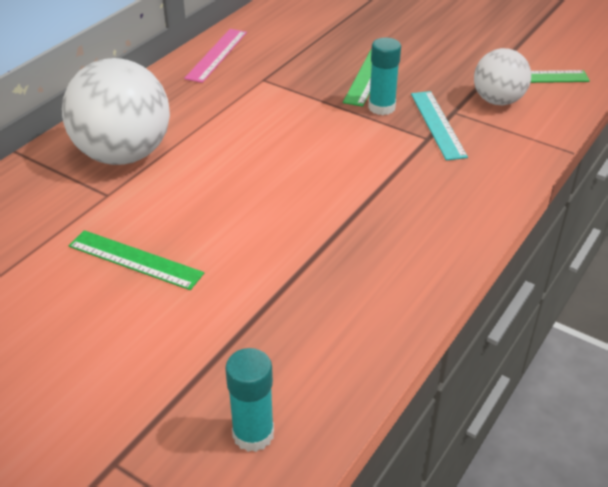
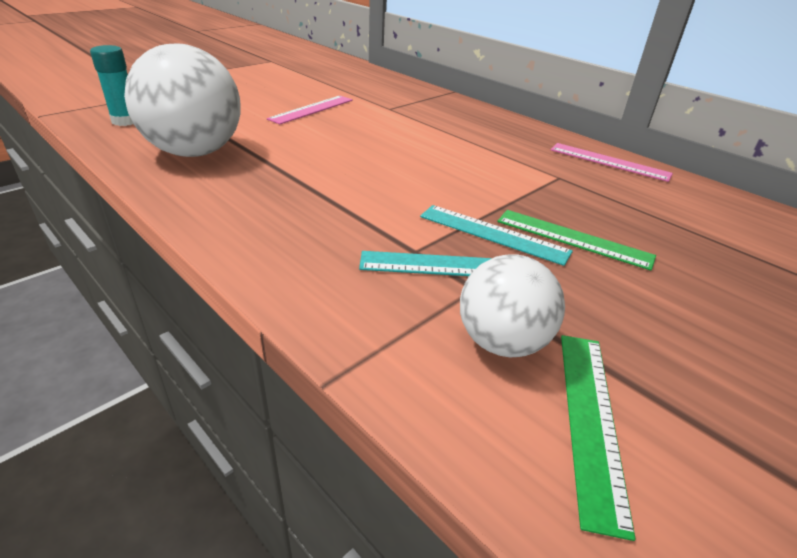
camera: 100 degrees right, 5 degrees down
(124, 154) = (438, 115): white ball -> white ball (195, 152)
(135, 260) = (311, 109): green ruler -> pink ruler
(381, 107) = (493, 233): turquoise glue stick -> turquoise ruler

